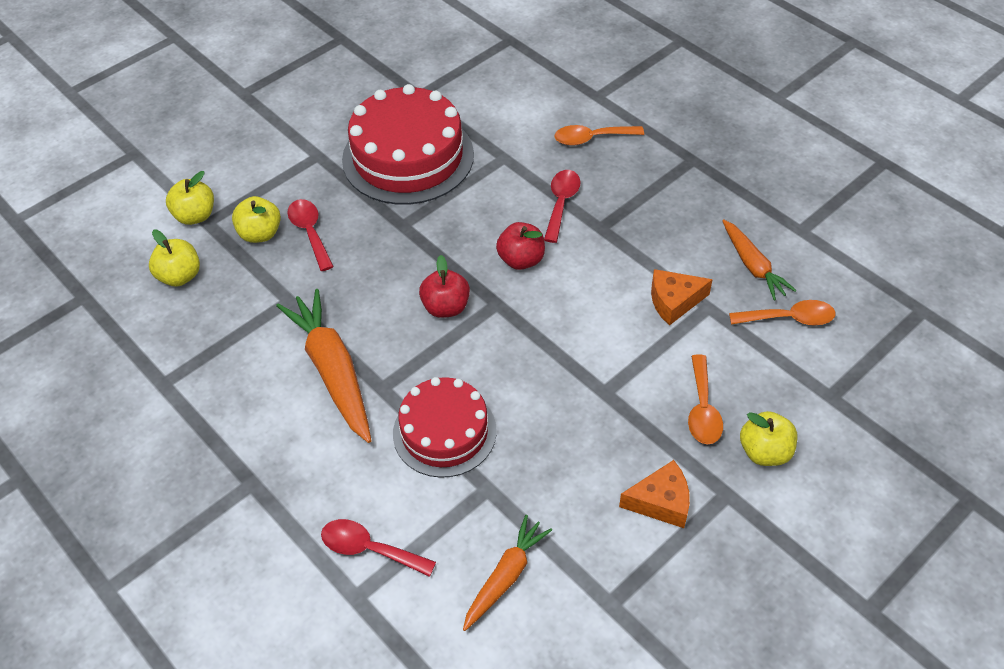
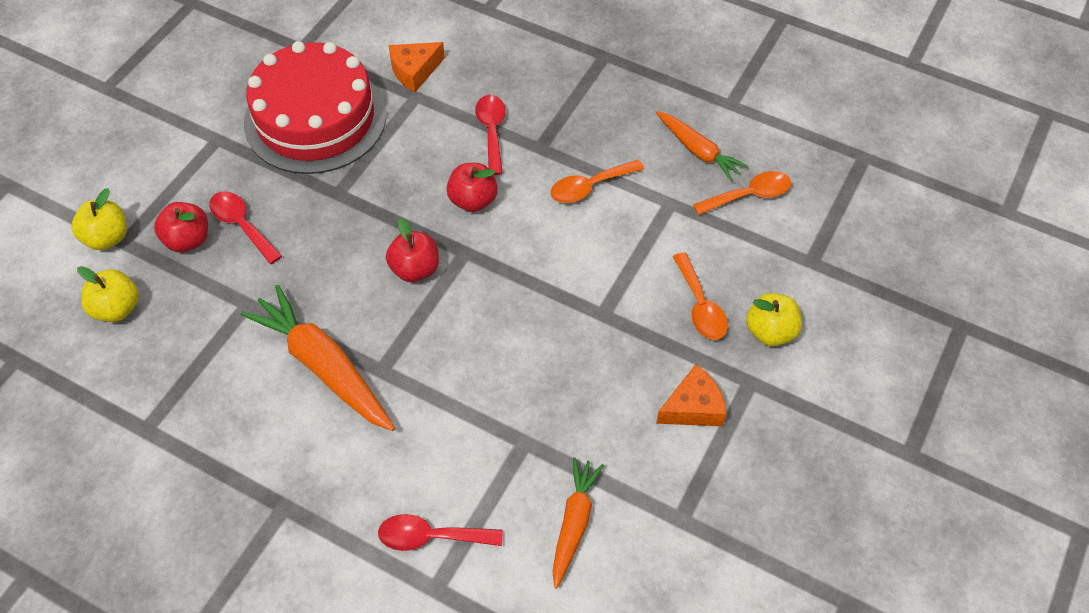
camera: 20 degrees left, 5 degrees up
(260, 234) = (188, 240): yellow apple -> red apple
(444, 432) = (461, 397): red cake -> none
(591, 138) = (497, 56): orange spoon -> orange spoon (589, 187)
(674, 301) = (637, 206): orange cheese -> orange cheese (414, 71)

